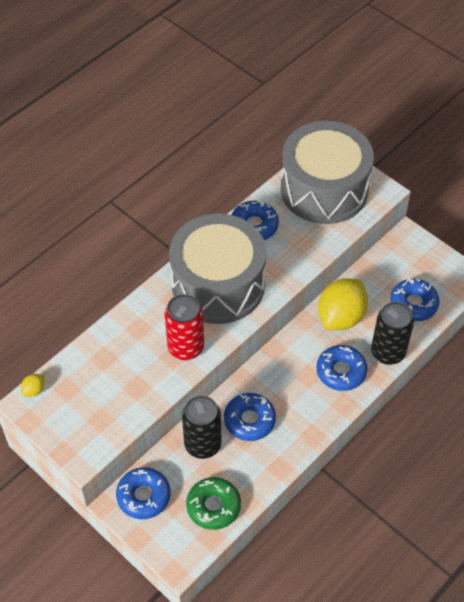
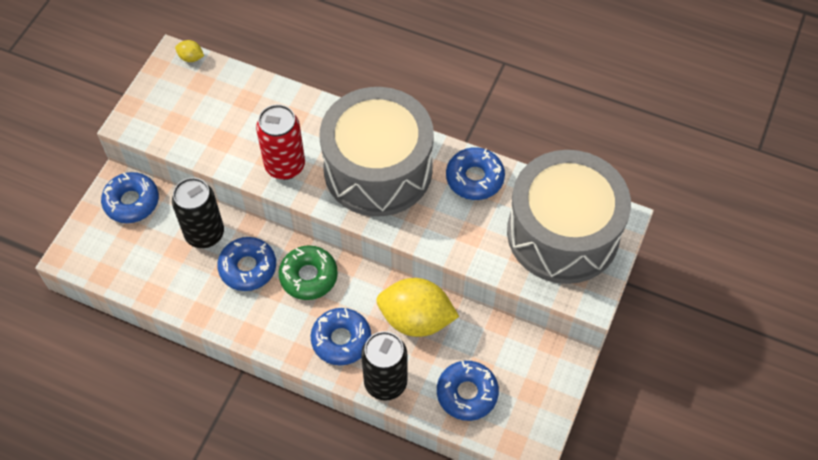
camera: 70 degrees right, 5 degrees up
(213, 506) = (137, 266): green donut -> green donut (308, 276)

